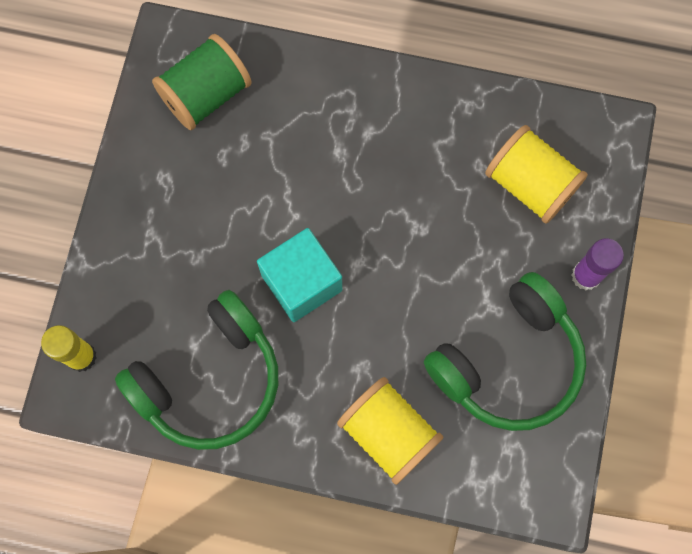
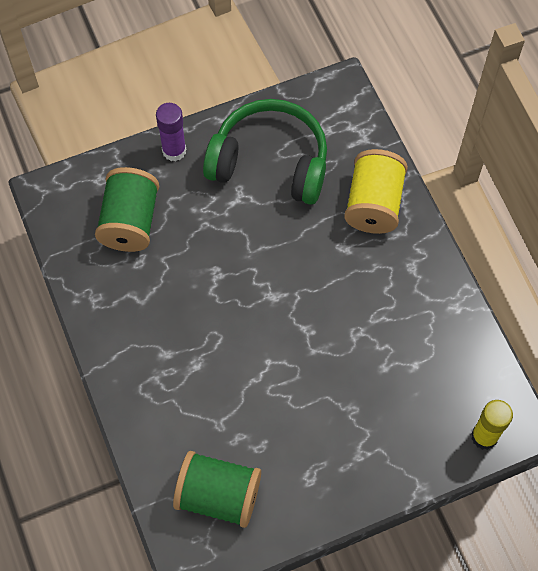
camera: 125 degrees left, 10 degrees down
(209, 379) = (429, 338): green headphones -> none
(301, 283) = (315, 324): turquoise cube -> none
(530, 184) = (130, 222): yellow spool -> green spool

